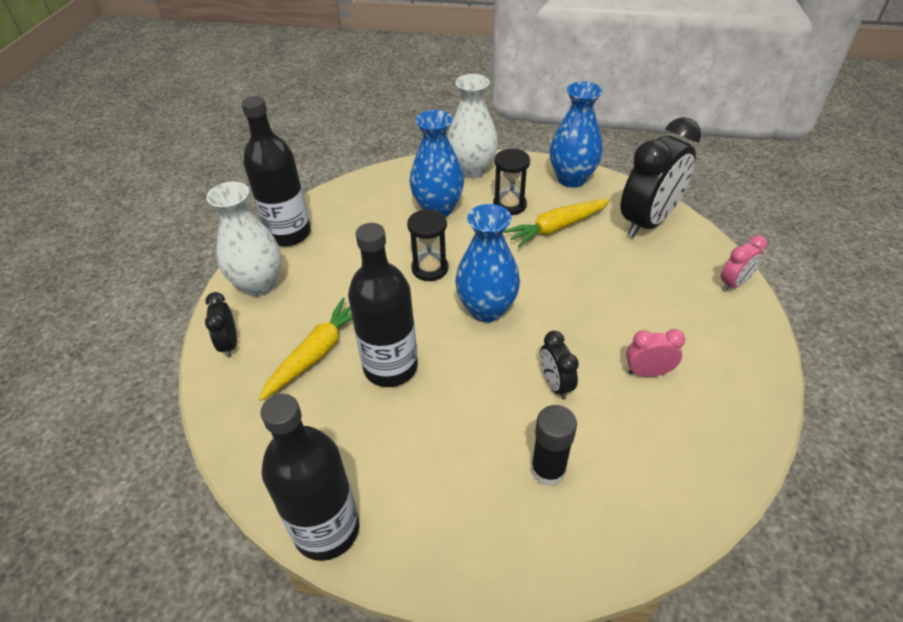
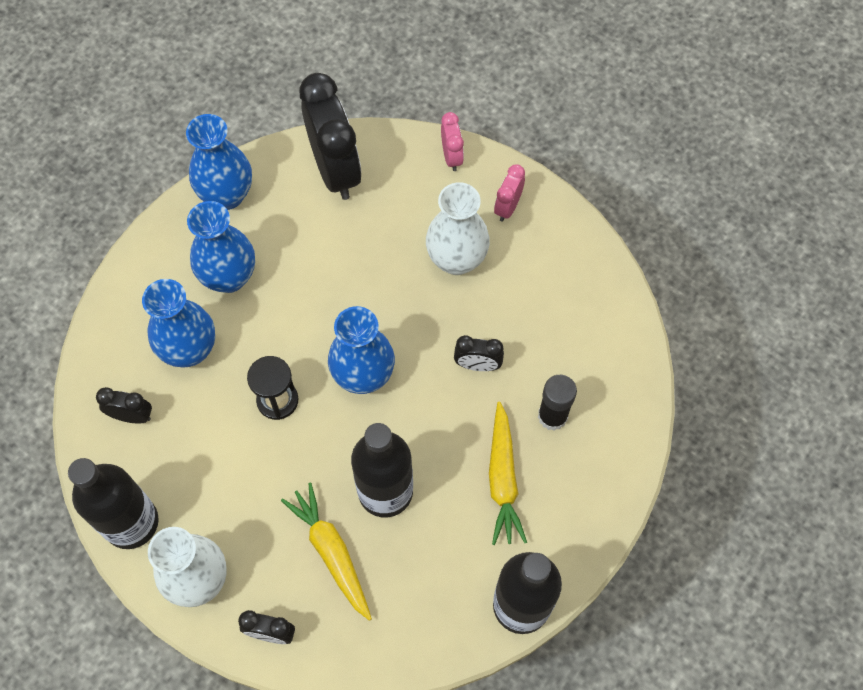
camera: 65 degrees left, 20 degrees up
(369, 203) = (132, 416): none -> black clock
(472, 170) = (144, 282): white vase -> white vase (456, 259)
(509, 205) = (229, 277): black hourglass -> blue vase
(557, 228) = (292, 253): yellow carrot -> yellow carrot (503, 479)
(647, 372) = (504, 288): pink clock -> pink clock (507, 207)

